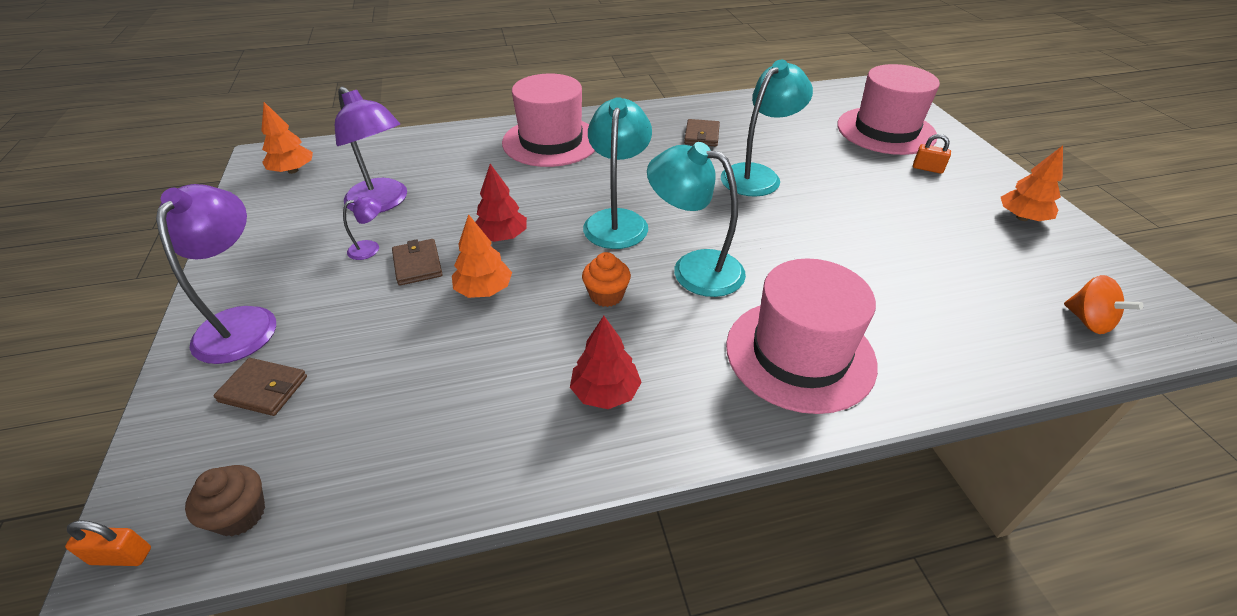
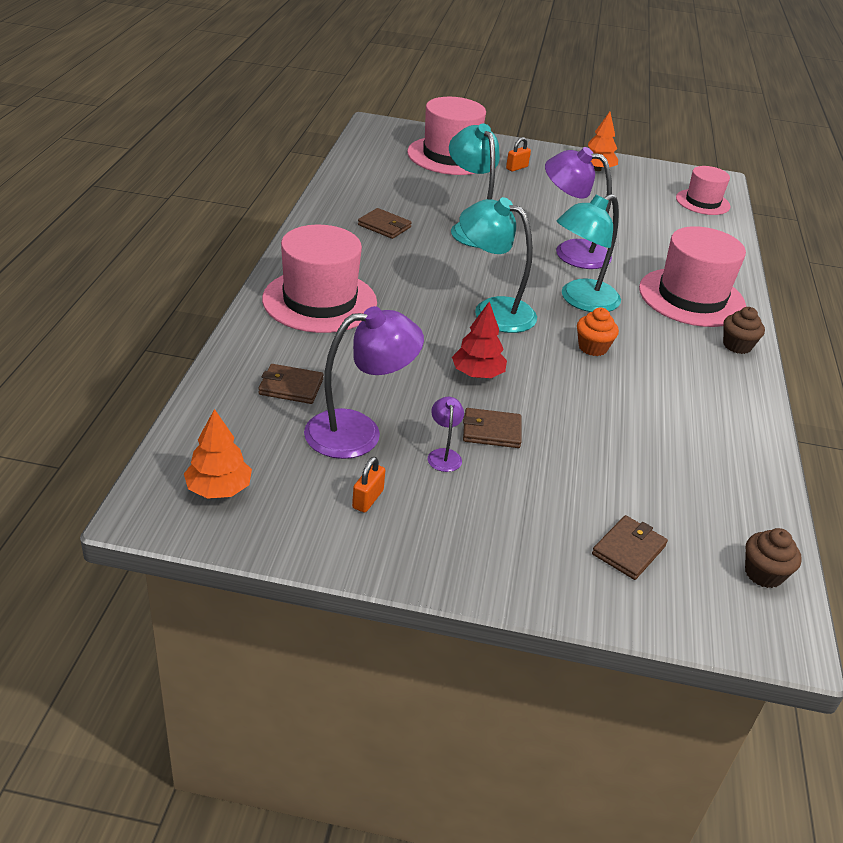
camera: 70 degrees left, 5 degrees down
(121, 556) = (788, 642): orange padlock -> orange padlock (367, 499)
(242, 322) = (522, 557): purple lamp -> purple lamp (571, 252)
(425, 162) = (291, 387): none -> brown wallet
(484, 290) = (553, 403): orange tree -> none
(605, 392) = (698, 380): red tree -> none
(721, 418) = (737, 345): none -> brown cupcake
(1088, 321) = (702, 202): orange spinning top -> pink hat

